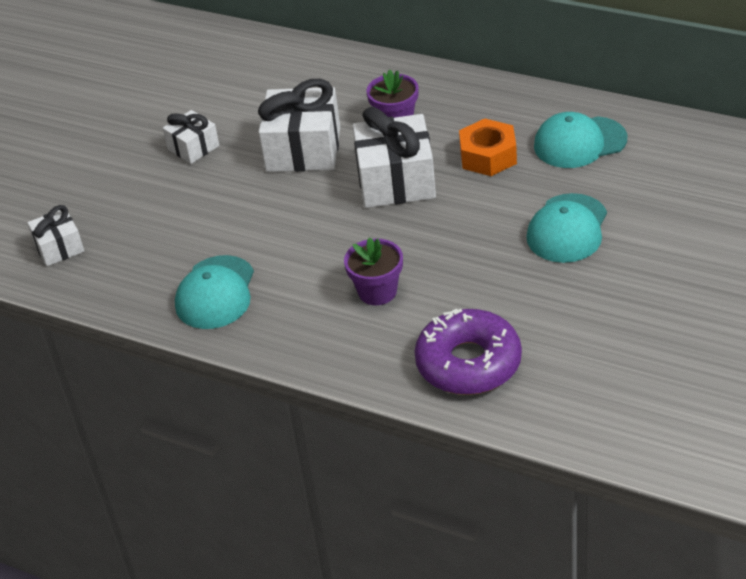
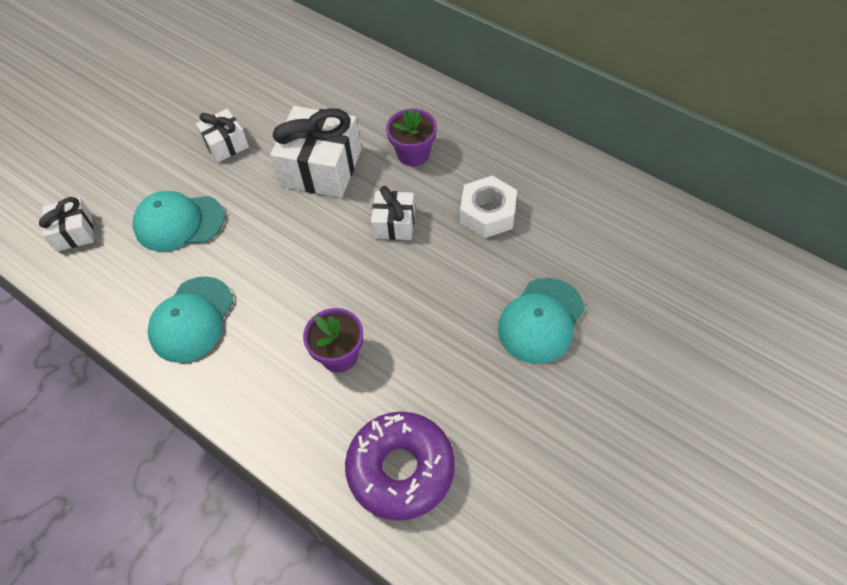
camera: 10 degrees right, 15 degrees up
(396, 181) = (394, 224): white gift -> white gift, size x0.55
(488, 156) = (488, 213): orange nut -> white nut
(579, 143) = (579, 217): turquoise cap -> turquoise cap (179, 222)

